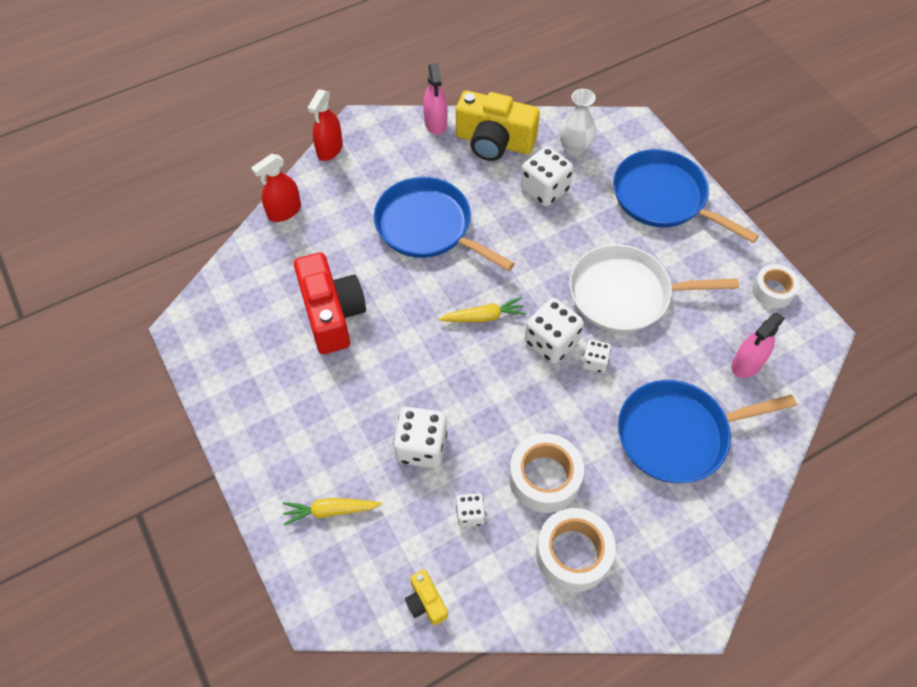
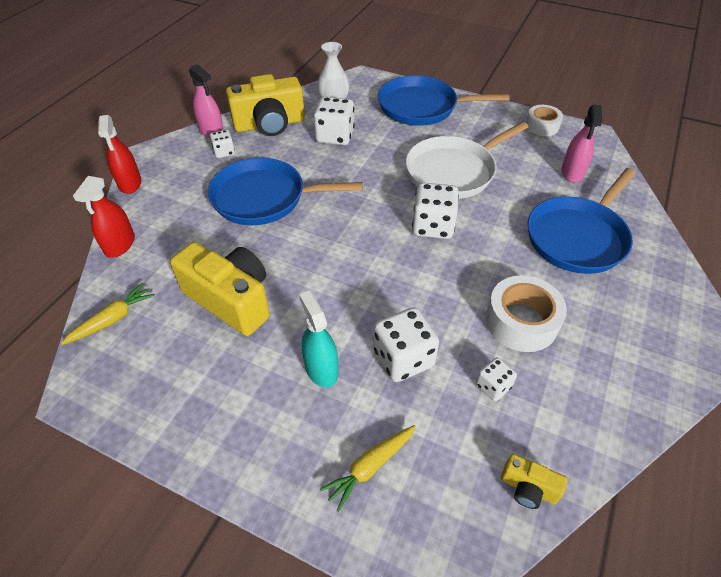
camera: 35 degrees left, 10 degrees down
(332, 314) = (231, 300): red camera -> yellow camera
(354, 415) = (321, 369): none -> turquoise spray bottle
(484, 317) = (365, 235): yellow carrot -> yellow carrot (113, 319)
(573, 554) = (597, 364): white tape -> none
(594, 362) = (476, 223): white dice -> white dice (224, 152)

